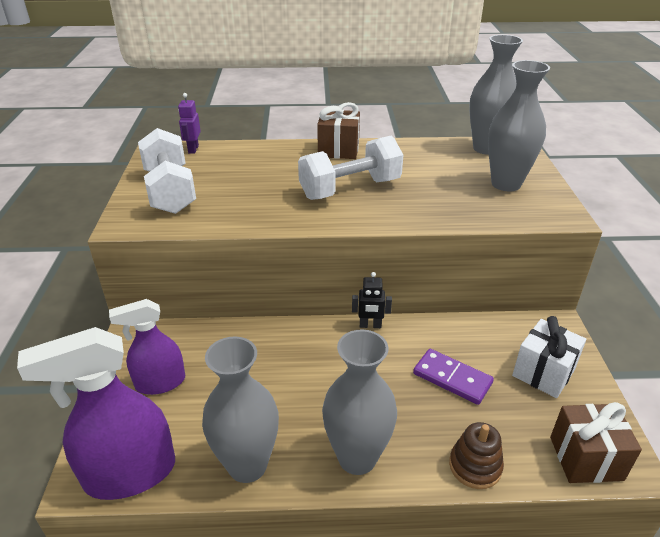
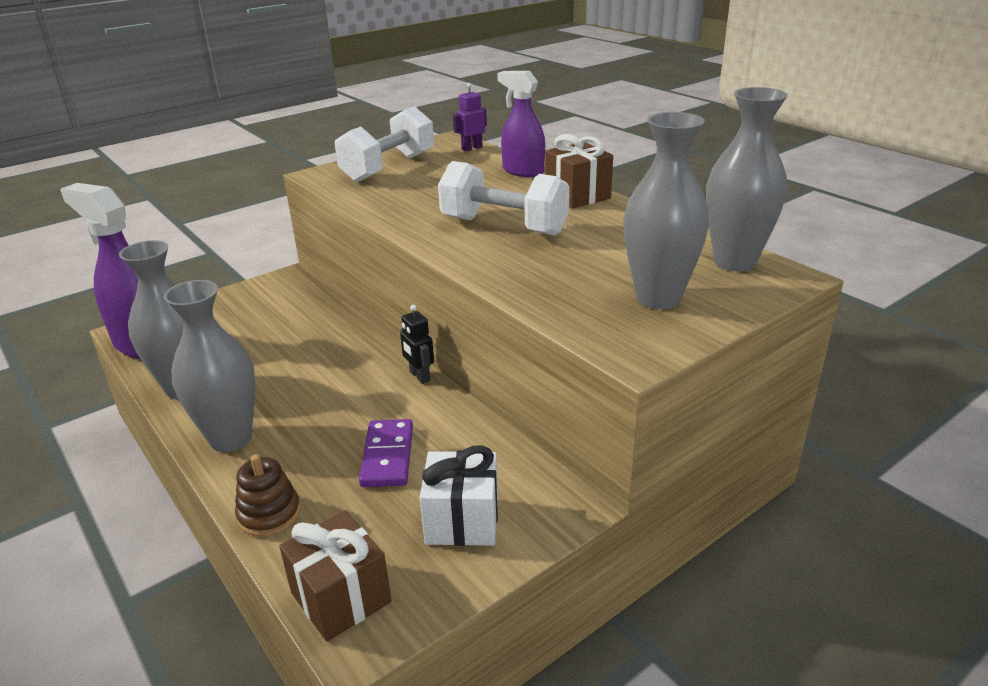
camera: 55 degrees right, 5 degrees down
(160, 383) = (245, 312): purple spray bottle -> purple spray bottle (523, 171)

